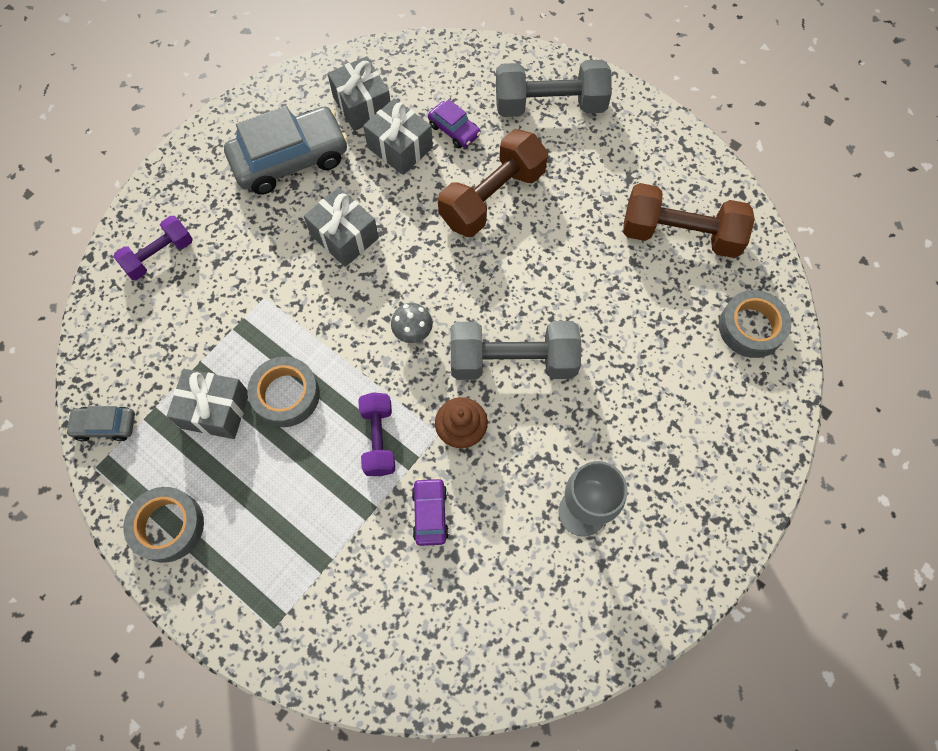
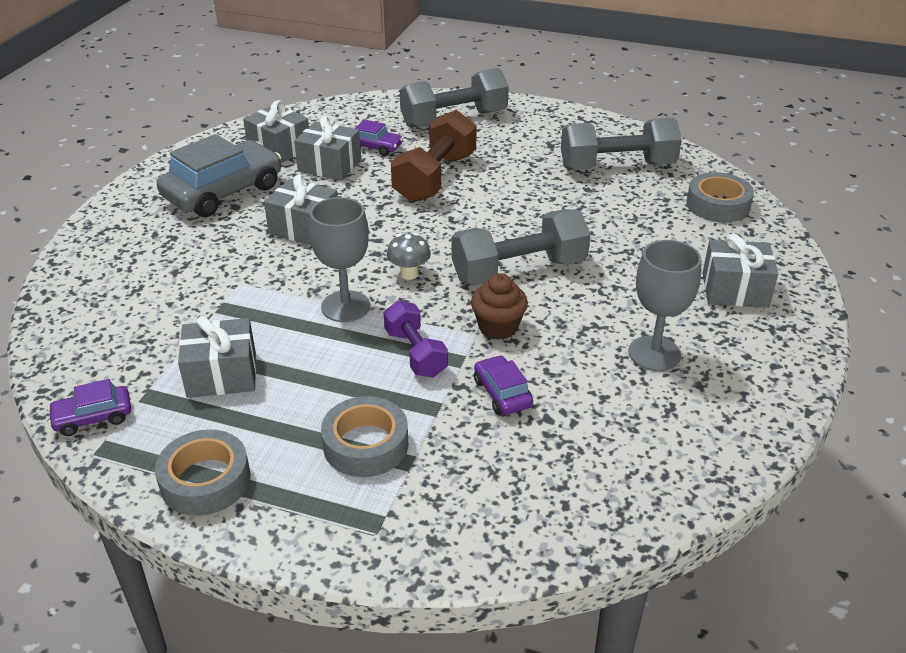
camera: 20 degrees left, 30 degrees down
(105, 426) = (93, 417): grey car -> purple car
(159, 255) = (108, 279): purple dumbbell -> none
(286, 395) = (297, 345): grey tape -> grey tape (366, 445)
(342, 359) = (345, 306): none -> grey goblet
(680, 234) = (617, 166): brown dumbbell -> grey dumbbell
(700, 455) = (735, 290): none -> grey gift

